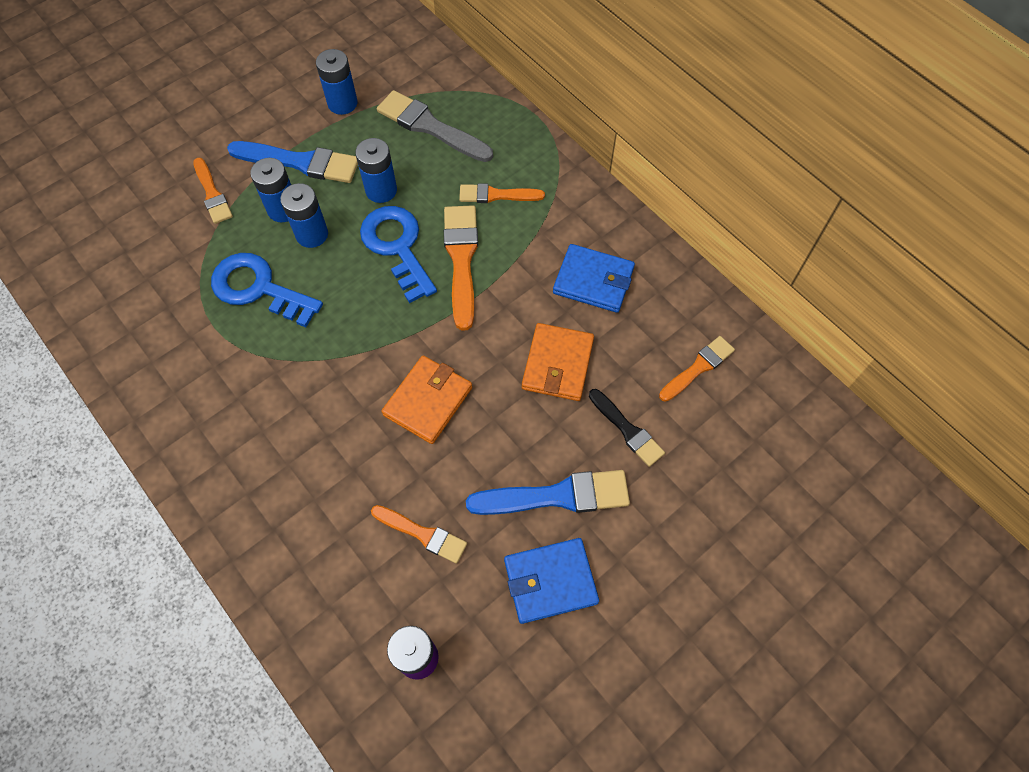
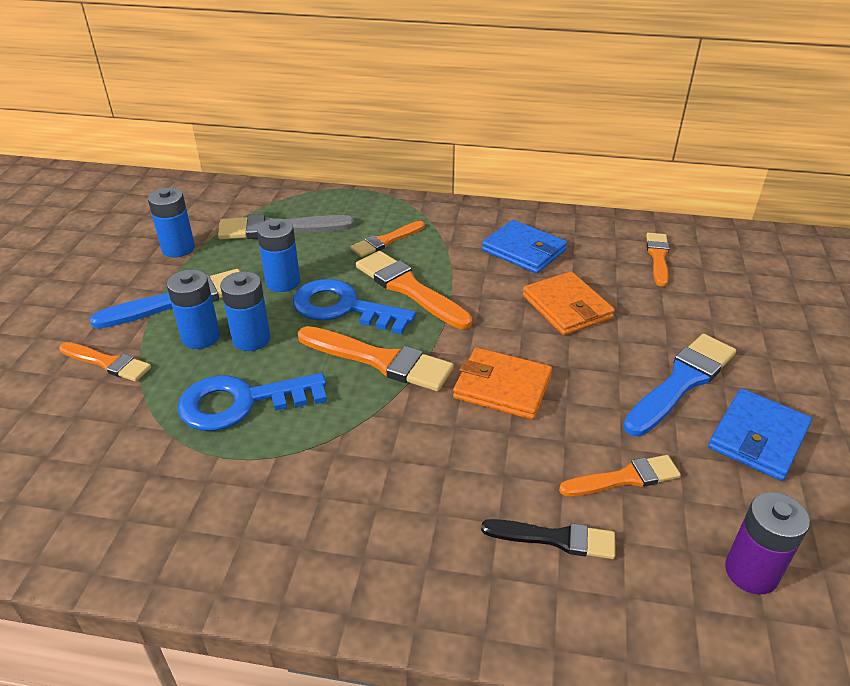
camera: 40 degrees left, 25 degrees down
(373, 315) = (379, 360): none -> orange brush
(428, 401) = (502, 387): orange wallet -> orange wallet turned 60 degrees counterclockwise
(593, 281) = (523, 250): blue wallet -> blue wallet turned 60 degrees clockwise
(627, 429) = (667, 314): black brush -> black brush (555, 539)

